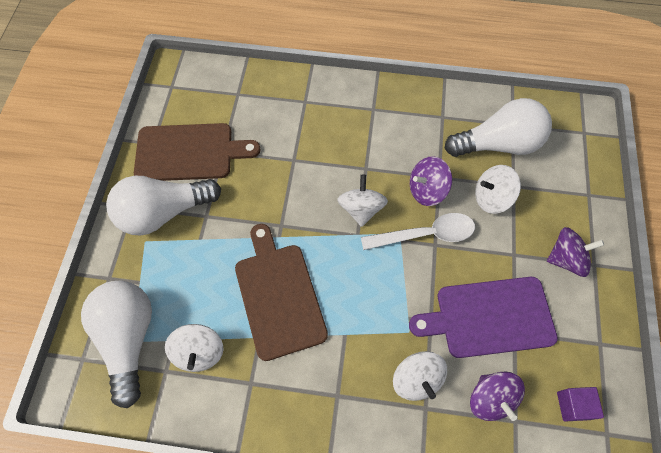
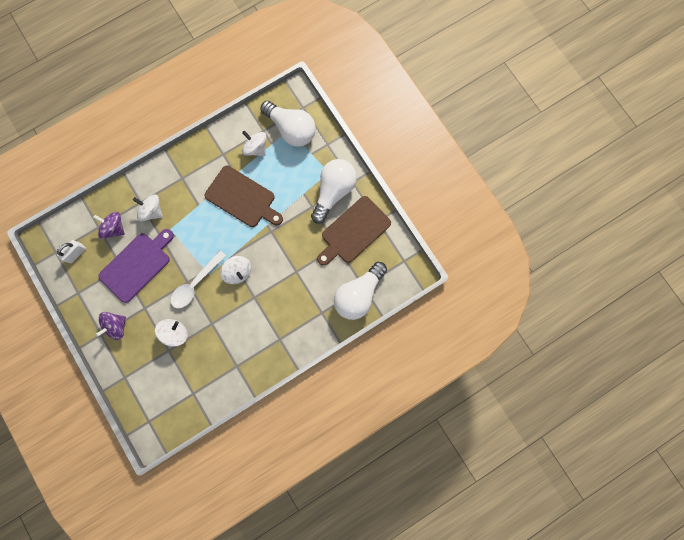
camera: 140 degrees right, 15 degrees up
(427, 190) = (212, 310): purple spinning top -> none
(498, 144) = (193, 372): white light bulb -> white light bulb (358, 294)
(573, 405) = (76, 253): purple cube -> white padlock

